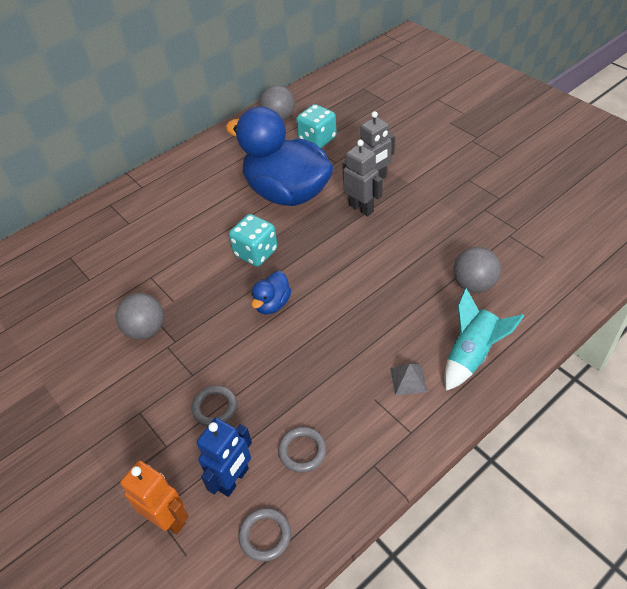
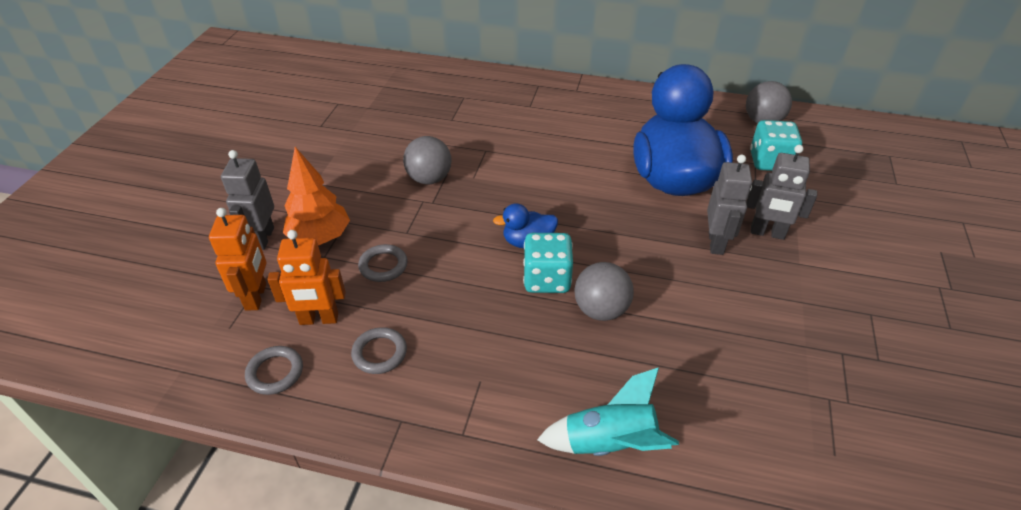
camera: 50 degrees right, 5 degrees down
(99, 486) = (262, 238): none -> grey robot
(141, 440) = (320, 237): none -> orange tree
(234, 479) = (319, 319): blue robot -> orange robot
(256, 252) = (577, 198): turquoise dice -> turquoise dice (547, 279)
(408, 379) = (527, 398): grey pyramid -> none
(474, 284) = (714, 397): grey ball -> grey ball (601, 310)

